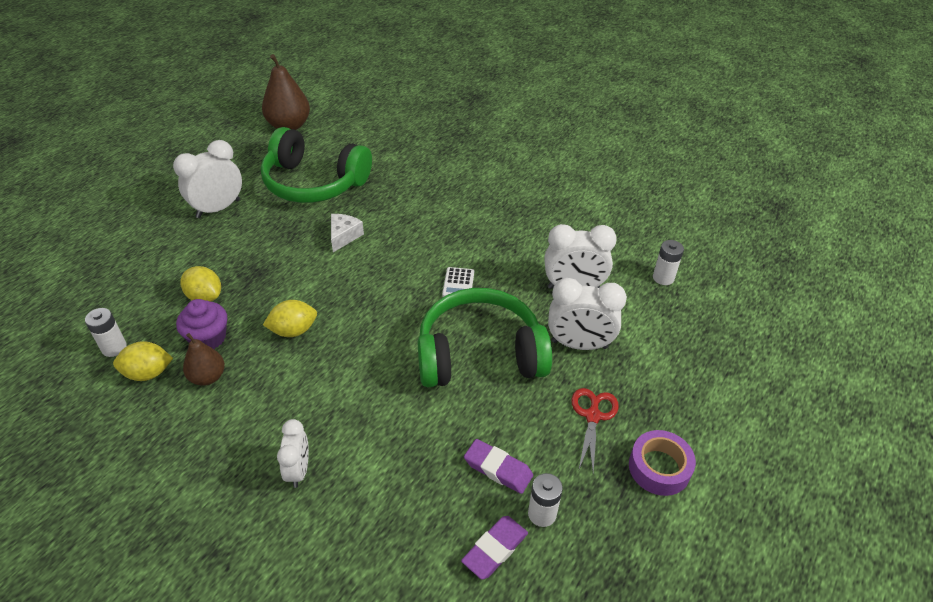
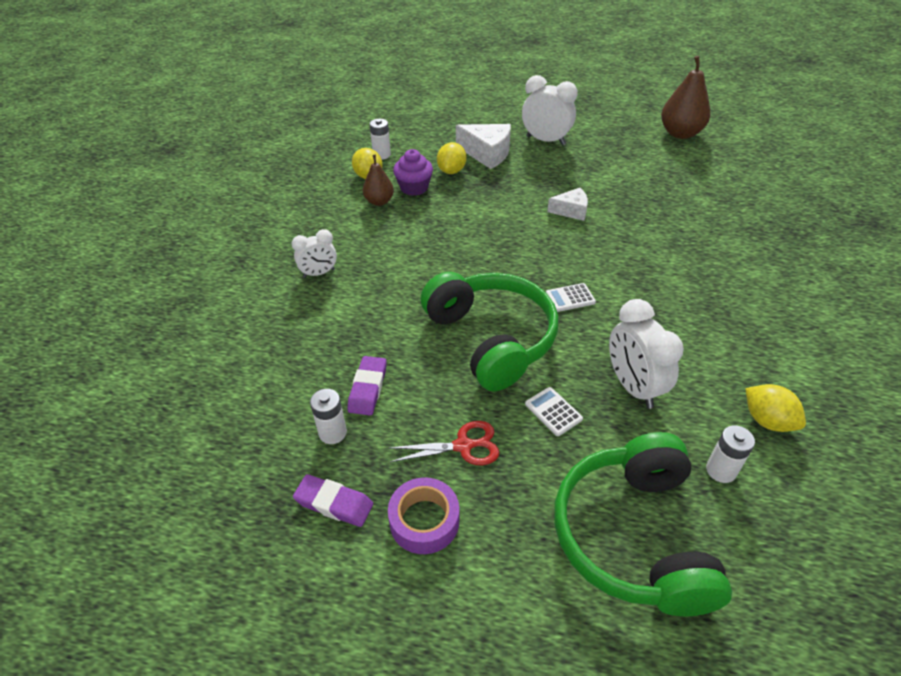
camera: 70 degrees right, 0 degrees up
(200, 258) = (487, 154): none -> white cheese
(293, 330) = (447, 223): yellow lemon -> yellow lemon (767, 421)
(314, 183) = (621, 172): green headphones -> green headphones (633, 536)
(495, 549) = (287, 409): purple eraser -> purple eraser (334, 503)
(579, 344) = (553, 411): white clock -> white calculator

